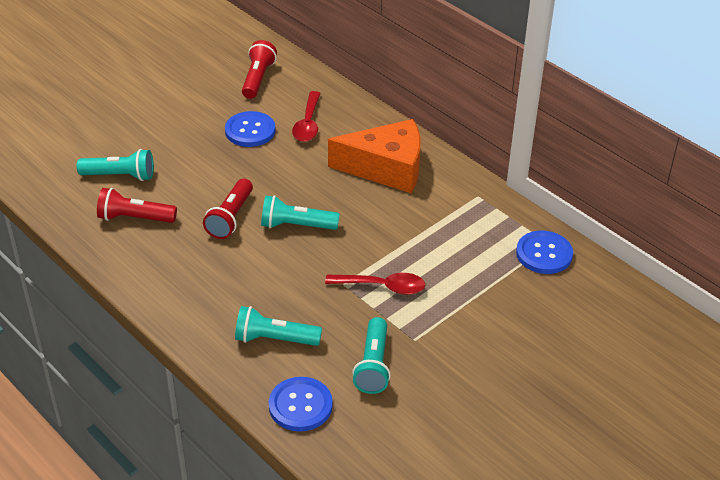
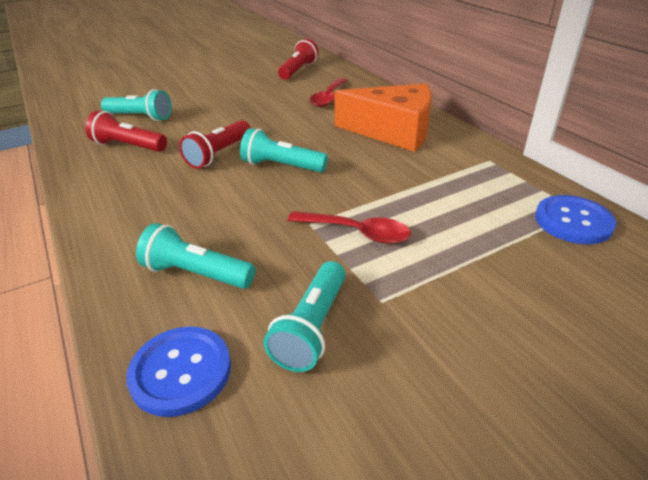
camera: 15 degrees right, 5 degrees down
(250, 131) = (274, 98): blue button -> none

